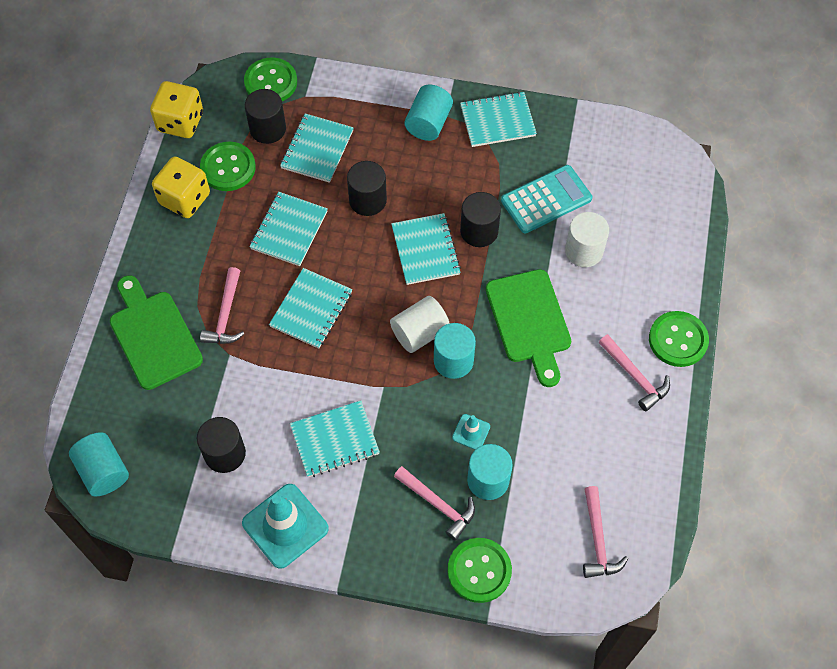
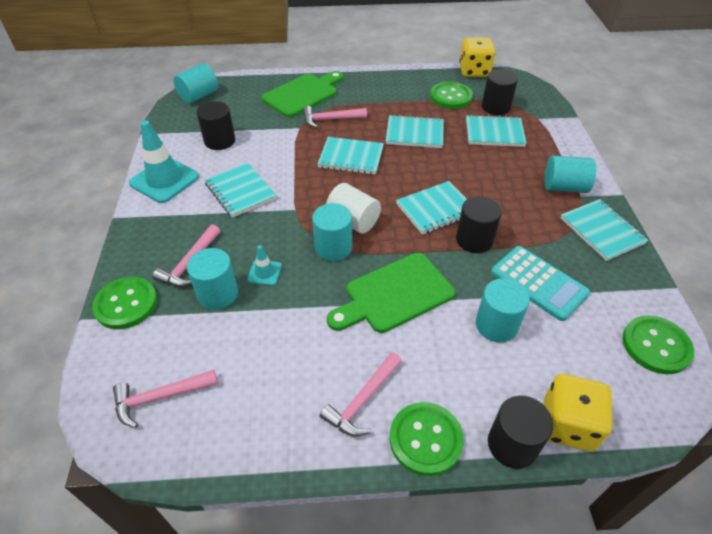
camera: 75 degrees right, 15 degrees down
(185, 199) = (414, 85): yellow dice -> yellow dice (567, 424)
(271, 82) = (537, 100): green button -> green button (656, 346)
(367, 200) = (465, 167): black cylinder -> black cylinder (512, 444)
(584, 251) = (496, 325): white cylinder -> turquoise cylinder

